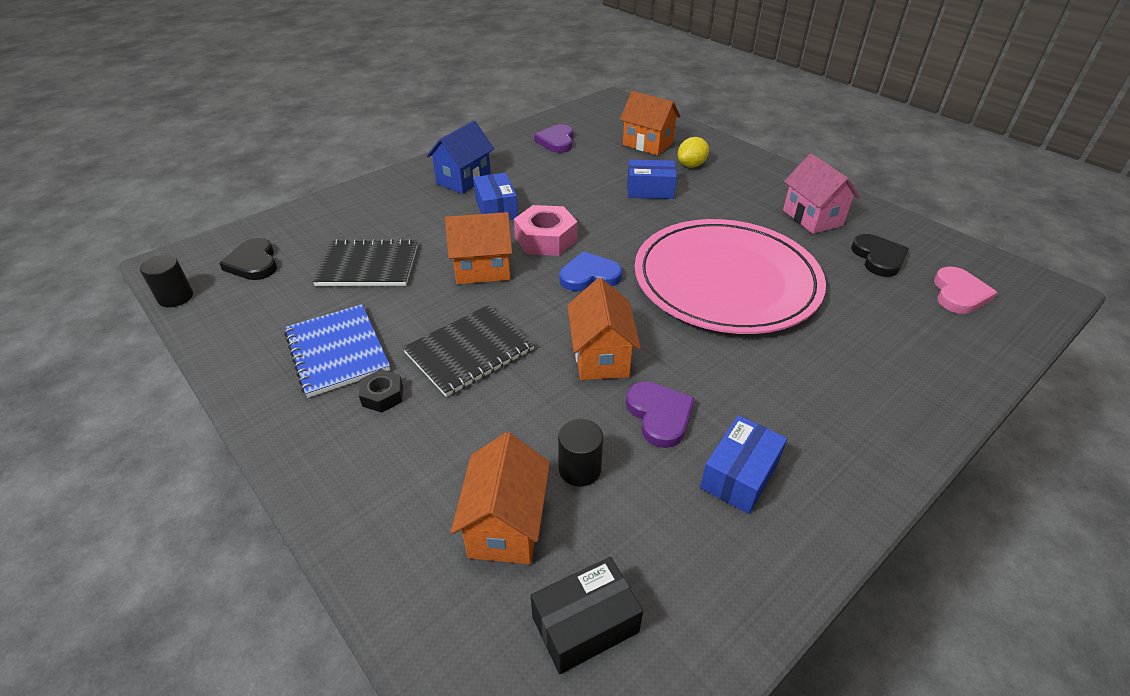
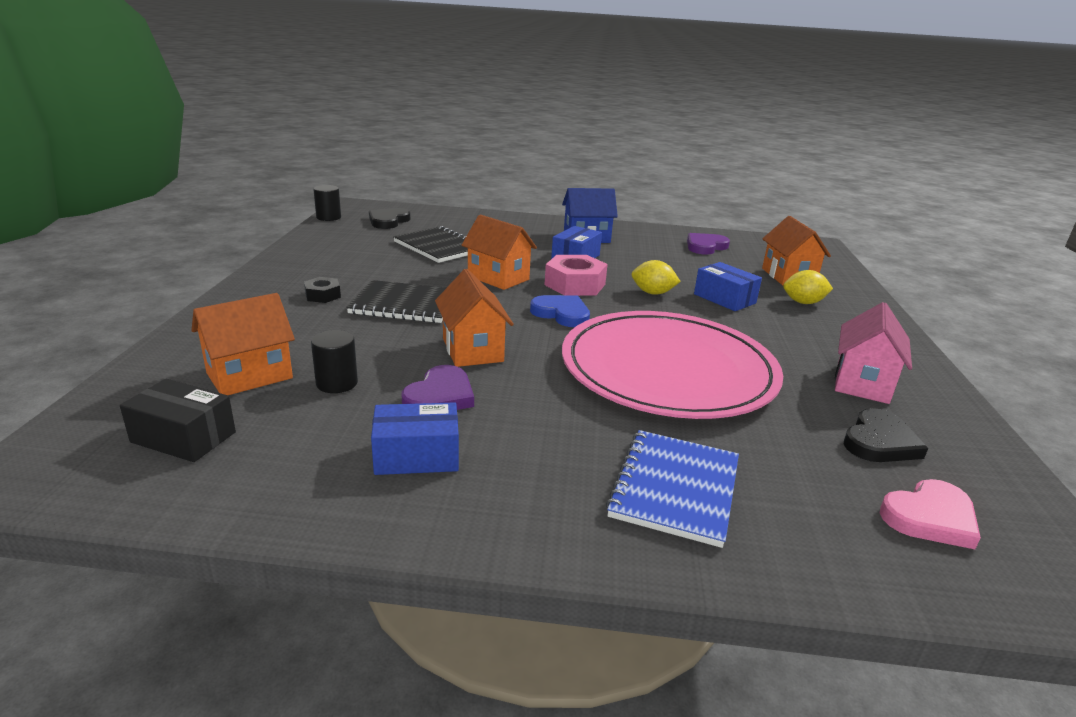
camera: 45 degrees right, 15 degrees down
(337, 351) = (344, 269): blue notebook -> blue notebook (675, 488)
(600, 357) = (472, 350): orange house -> orange house turned 60 degrees counterclockwise
(604, 213) = (652, 293): none -> yellow lemon

